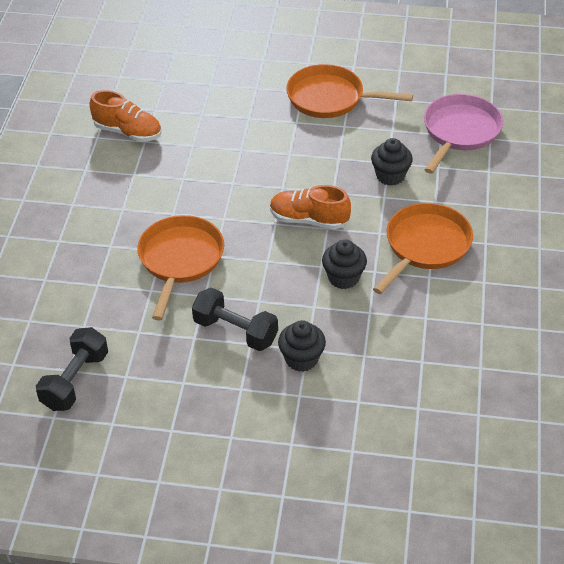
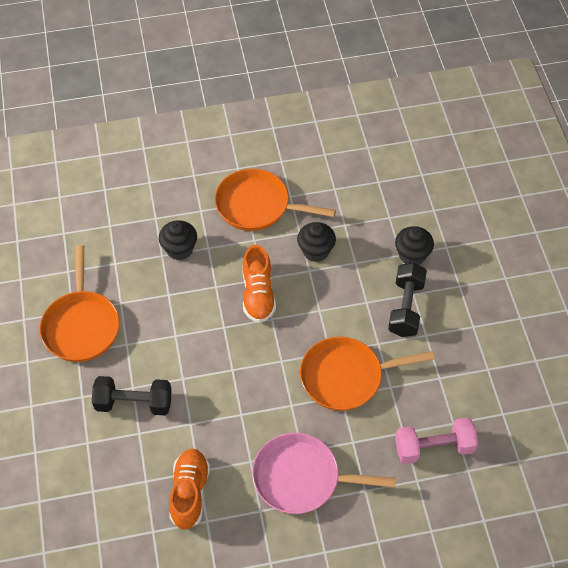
camera: 110 degrees left, 10 degrees up
(67, 302) = (434, 447): none -> pink dumbbell
(75, 380) = (510, 404): black dumbbell -> black dumbbell (134, 403)
(460, 132) = (102, 212): pink pan -> pink pan (302, 478)

